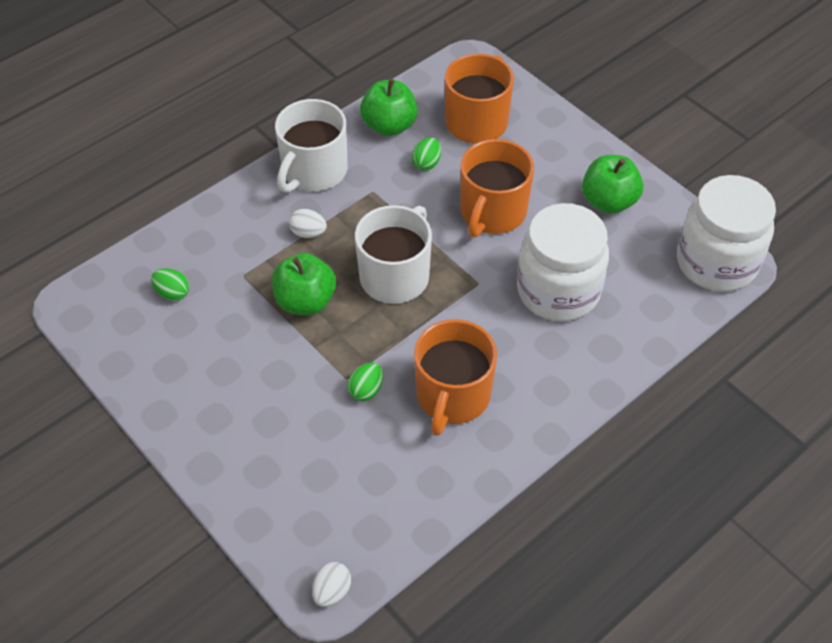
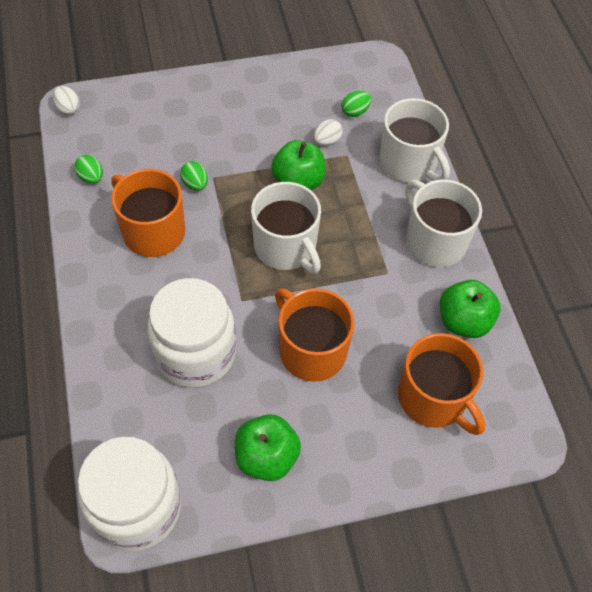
camera: 115 degrees right, 5 degrees up
(223, 222) = (409, 162): none -> white mug
(308, 233) = (366, 210): white egg -> white egg (327, 141)
(426, 163) = (399, 328): green egg -> green egg (91, 177)

